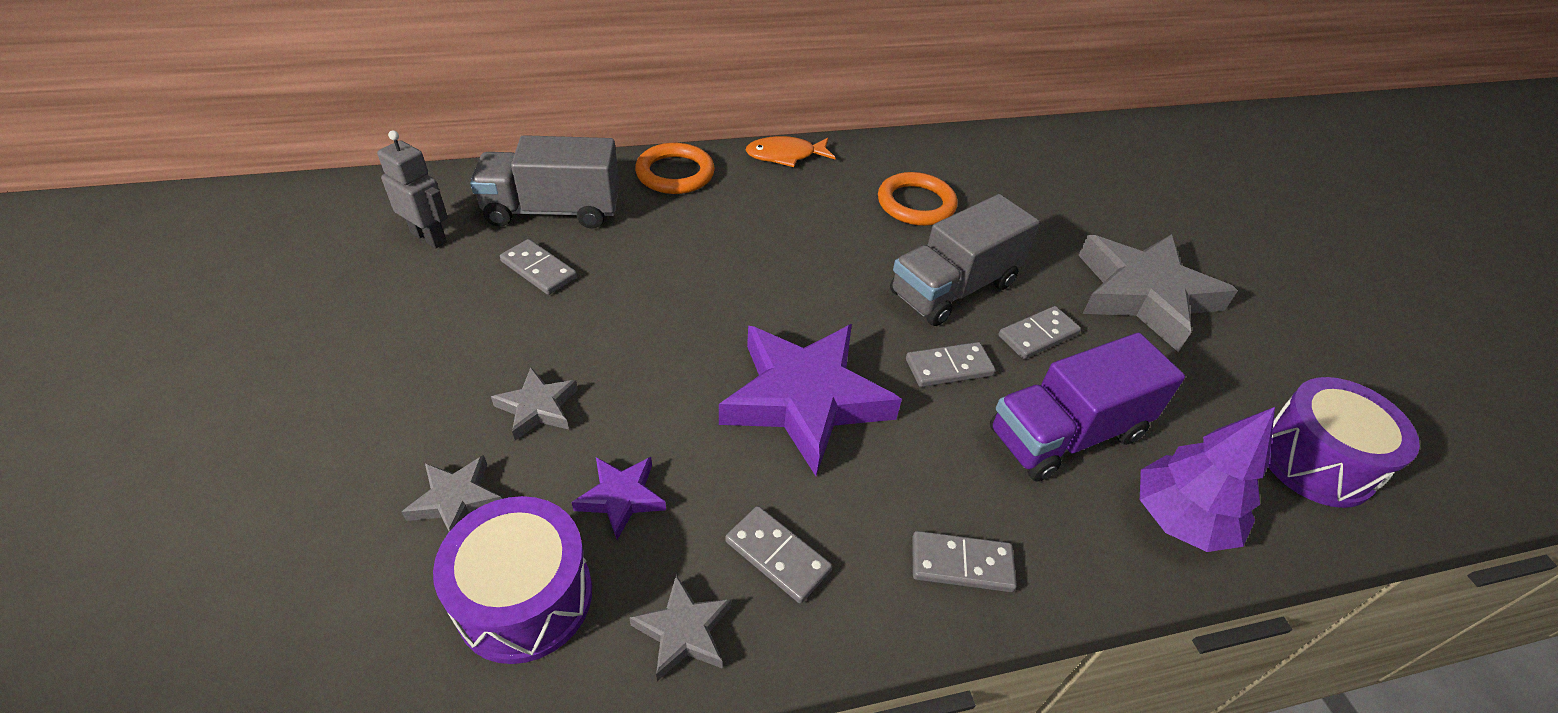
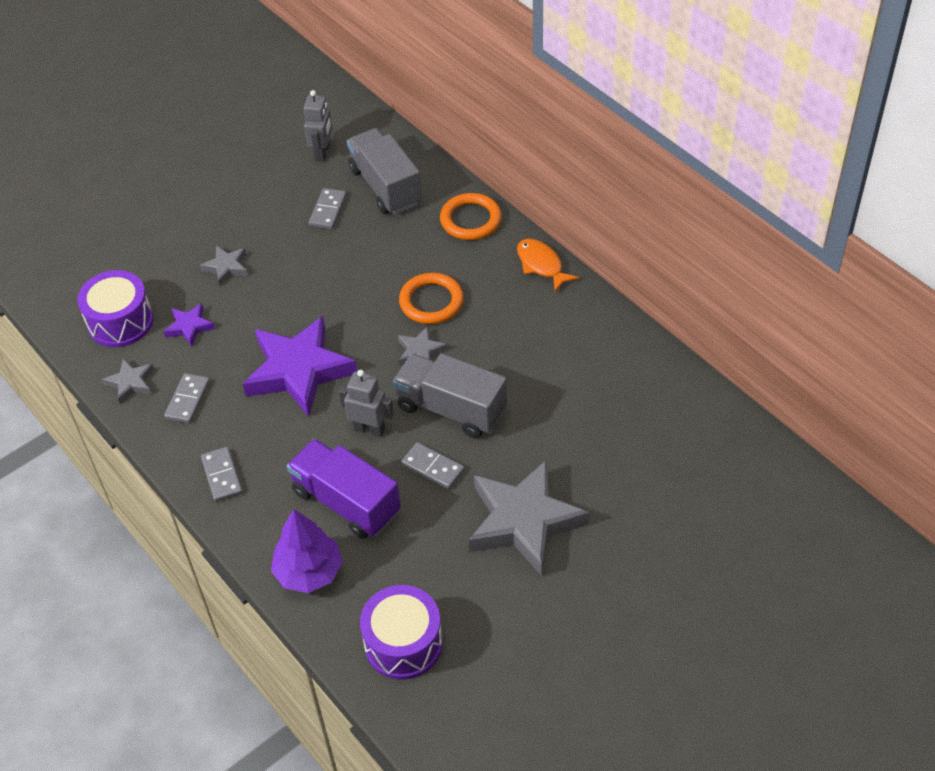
camera: 70 degrees right, 5 degrees up
(456, 500) = (156, 271): grey star -> grey star (420, 351)
(916, 204) = (538, 358): orange ring -> orange ring (431, 302)
(949, 367) = (369, 428): grey domino -> grey robot

